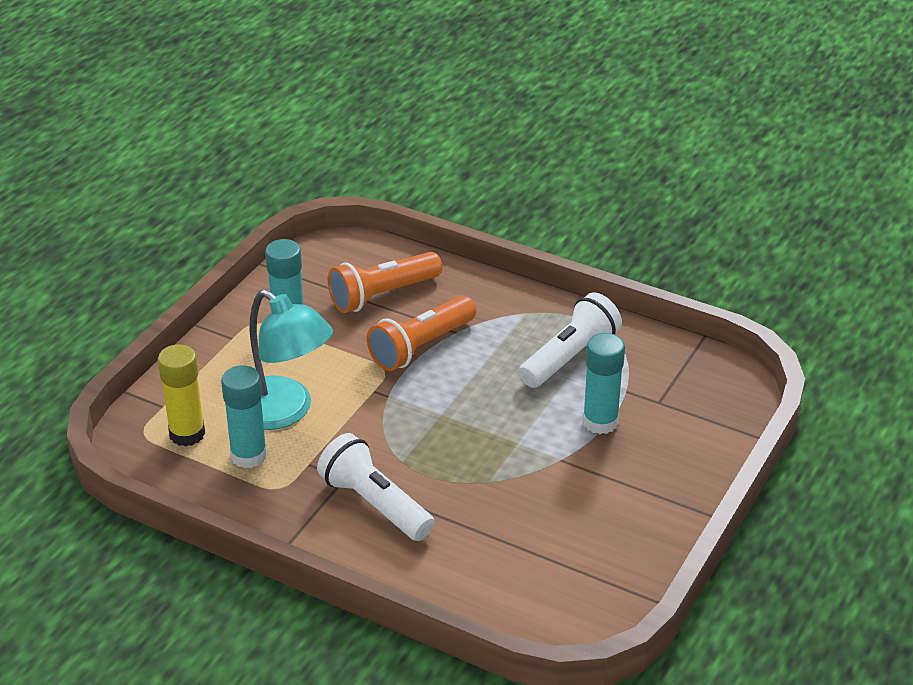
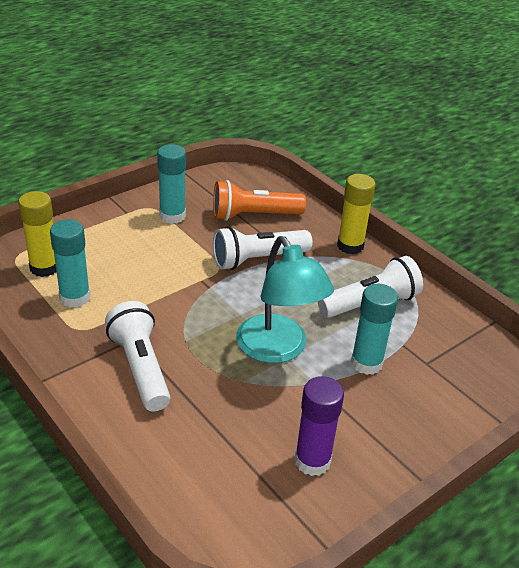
camera: 20 degrees right, 0 degrees up
(284, 412) = (124, 274): turquoise lamp -> turquoise lamp (278, 349)
(421, 347) = (258, 260): orange flashlight -> white flashlight
(512, 298) = (350, 246): none -> yellow glue stick
(600, 532) = (312, 461): none -> purple glue stick

